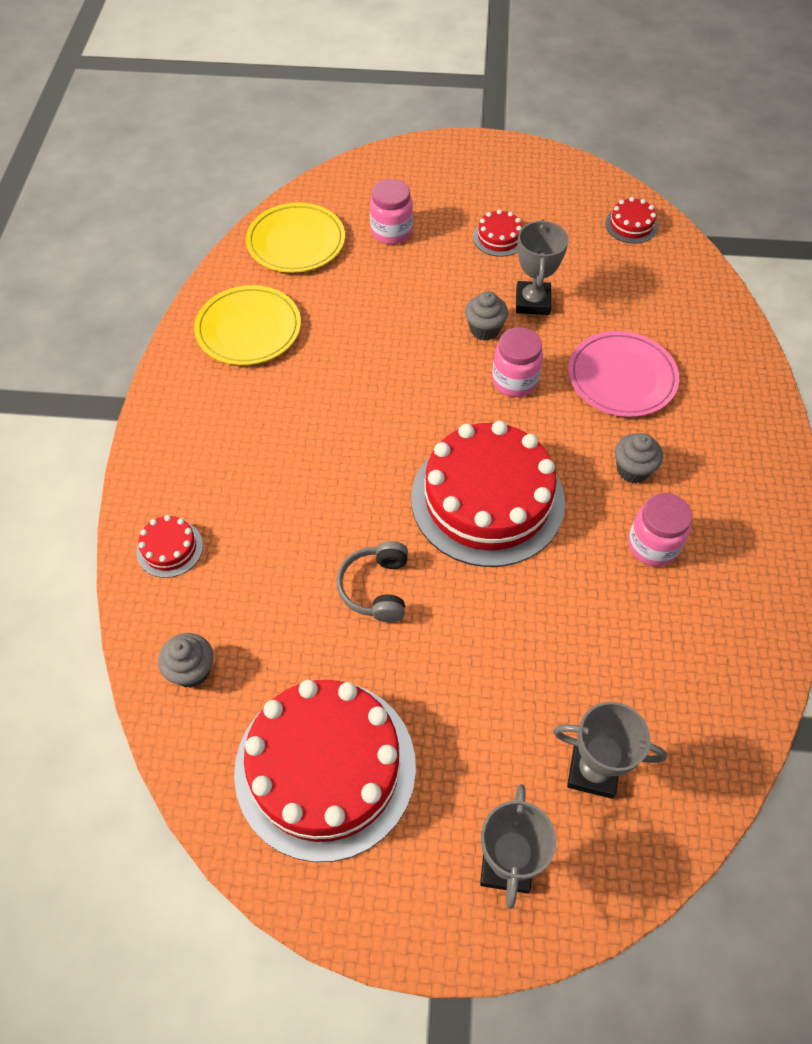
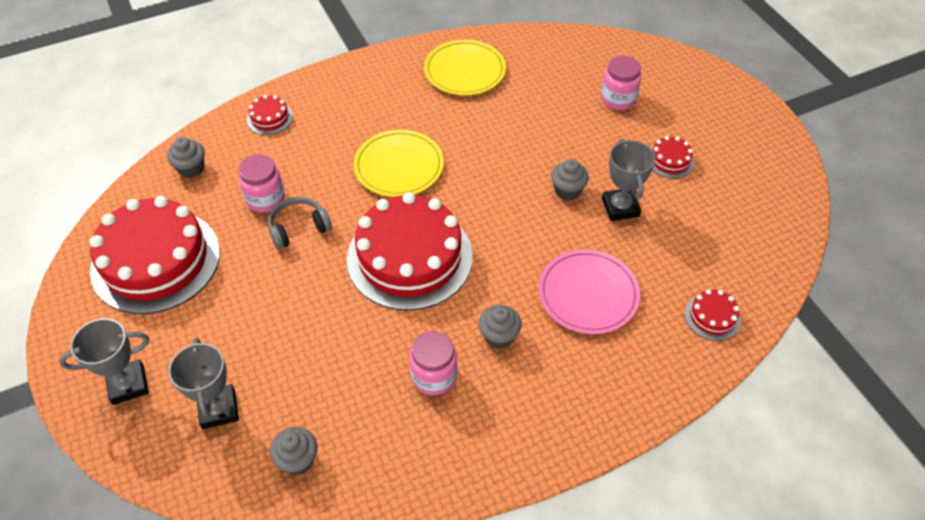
camera: 60 degrees right, 5 degrees down
(296, 242) = (562, 57): yellow plate -> yellow plate (399, 166)
(514, 381) = (531, 228): pink jar -> pink jar (265, 199)
(532, 302) = (620, 207): grey trophy -> grey trophy turned 75 degrees counterclockwise
(631, 225) = (766, 237): red cake -> red cake (712, 317)
(696, 713) = (298, 460): none -> grey cupcake

